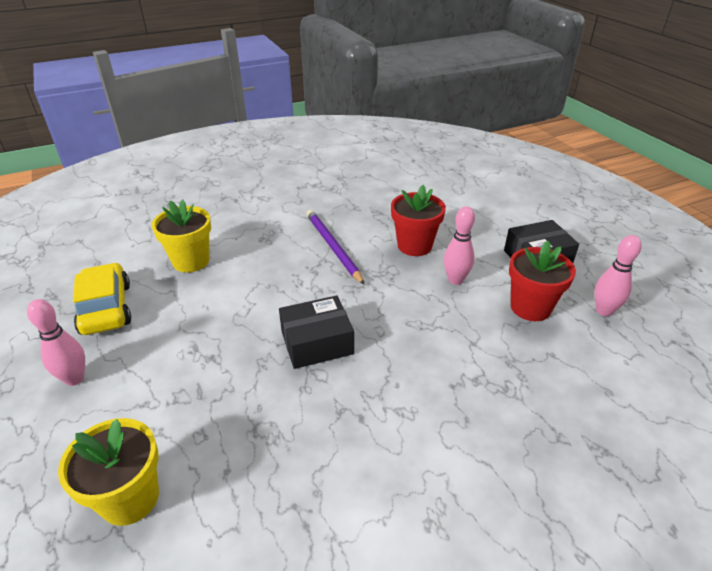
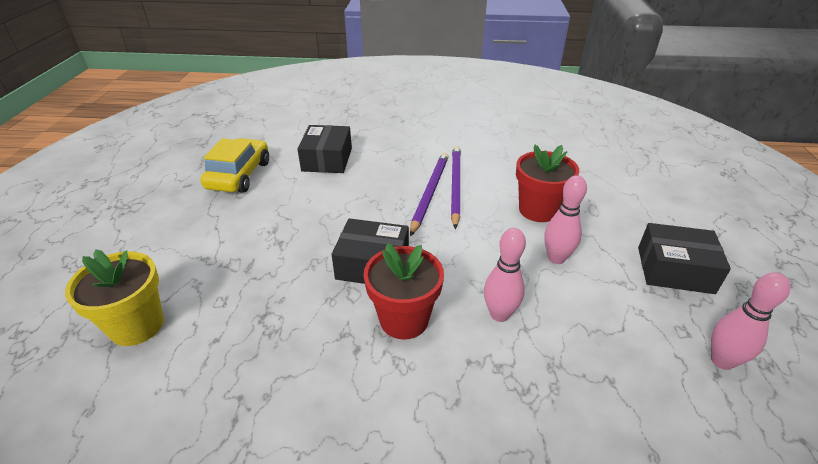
camera: 30 degrees right, 0 degrees up
(74, 378) = (177, 219): pink bowling pin -> pink bowling pin (499, 314)
(191, 261) = (327, 159): yellow flower pot -> black box
(316, 261) = (430, 193): none -> purple pencil
(530, 307) = (623, 319): red flower pot -> red flower pot (404, 319)

